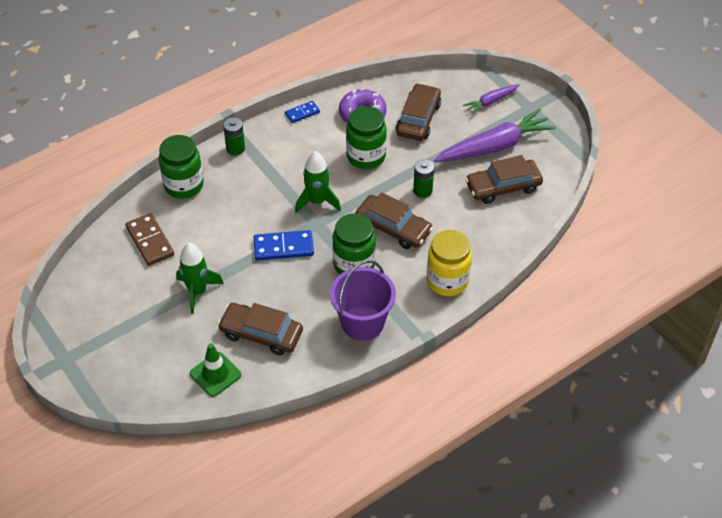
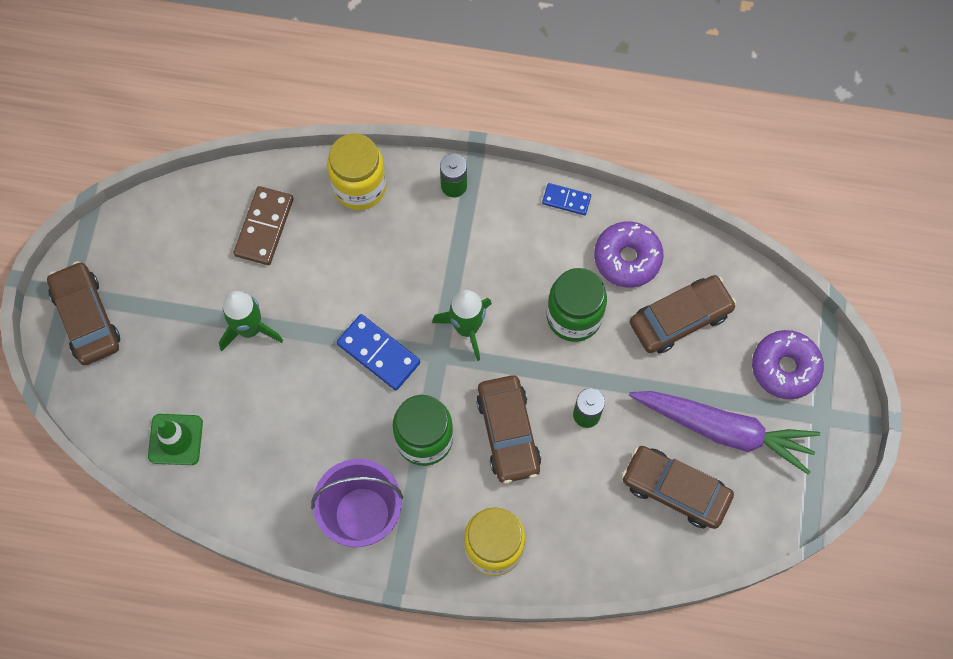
camera: 45 degrees right, 20 degrees up
(184, 185) = (359, 187): green jar -> yellow jar
(261, 334) = (259, 434): brown car -> brown car (87, 318)
(490, 102) = (785, 368): purple carrot -> purple donut

